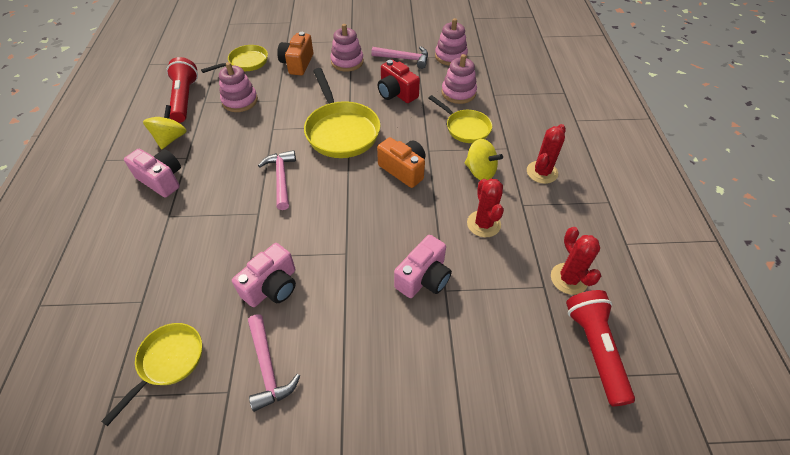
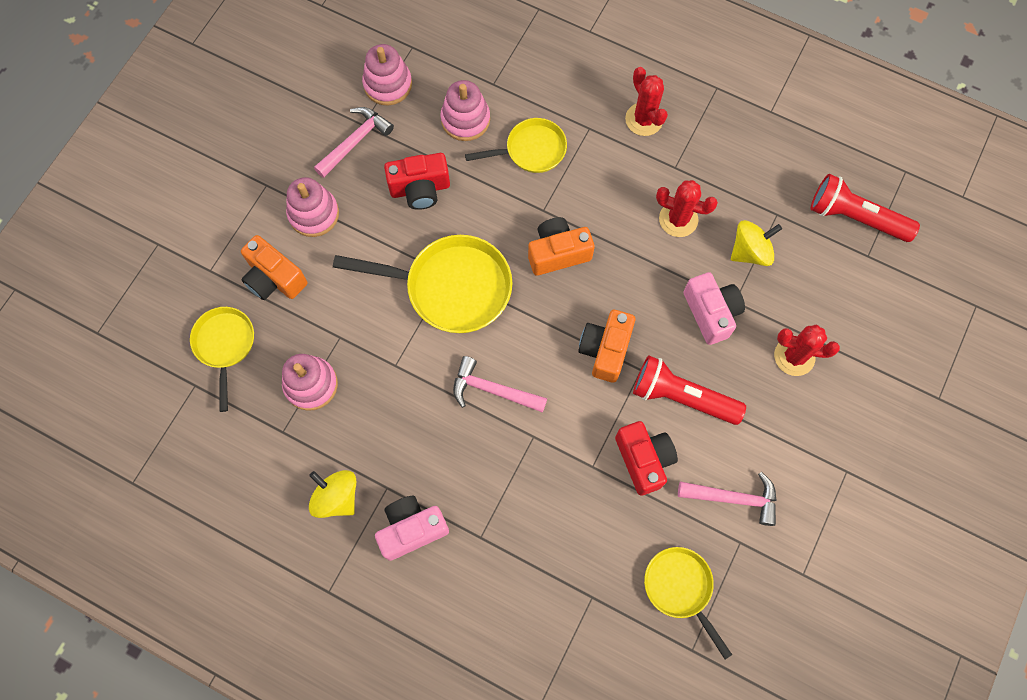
camera: 60 degrees left, 20 degrees up
(185, 99) = (259, 455): red flashlight -> red flashlight (682, 397)
(272, 286) = (644, 459): pink camera -> red camera
(348, 225) = (605, 350): none -> orange camera
(480, 171) = (607, 177): yellow spinning top -> yellow spinning top (750, 251)
(569, 279) = (780, 188): red cactus -> red cactus (794, 356)

